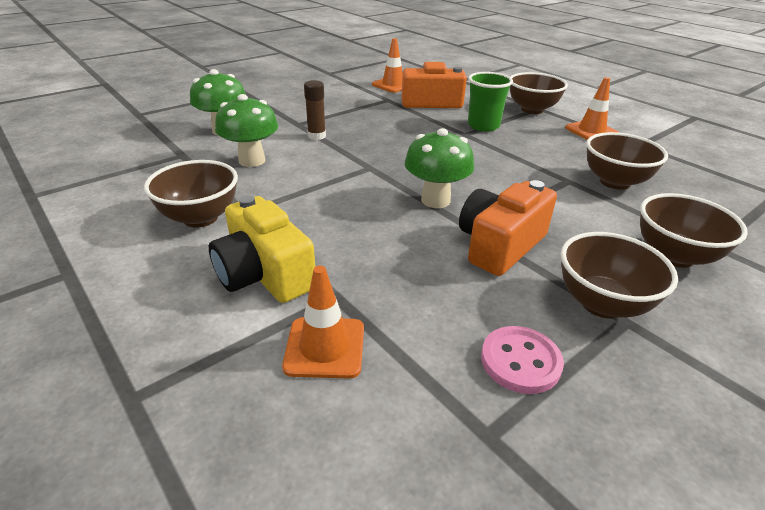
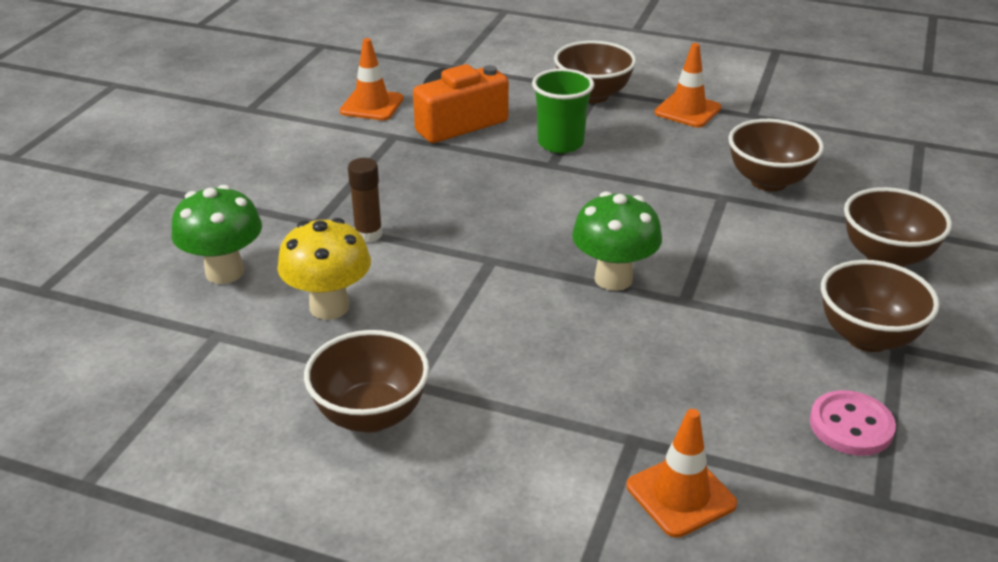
camera: 30 degrees left, 0 degrees up
(252, 161) = (329, 307): green mushroom -> yellow mushroom
(264, 274) = (533, 449): yellow camera -> none
(500, 245) = (729, 310): orange camera -> none

